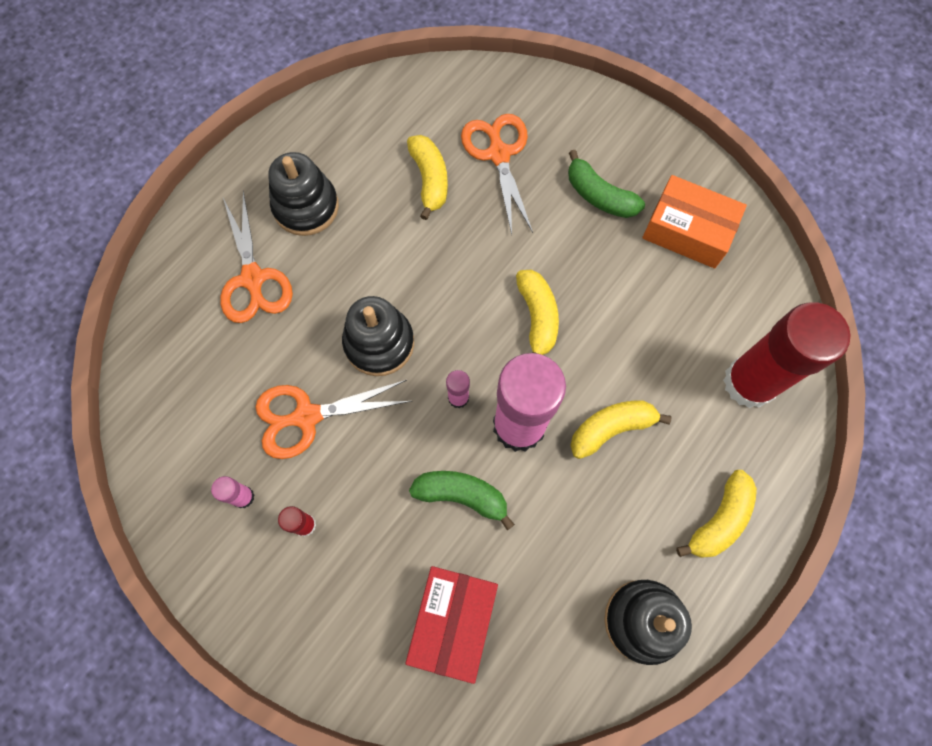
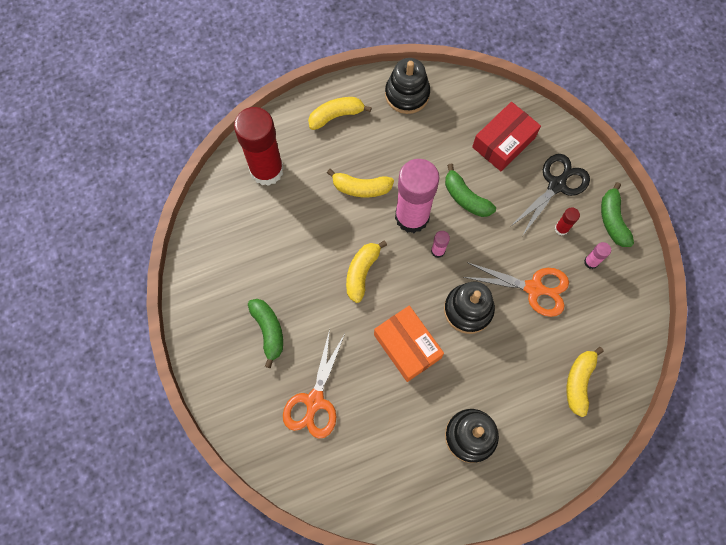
camera: 150 degrees left, 0 degrees up
(234, 582) = (612, 220): none -> green banana
(253, 278) = (530, 400): orange scissors -> none
(340, 593) = (556, 185): none -> black scissors
(430, 180) = (374, 408): yellow banana -> yellow banana (579, 382)
(687, 231) = (231, 275): orange box -> orange box (407, 346)

